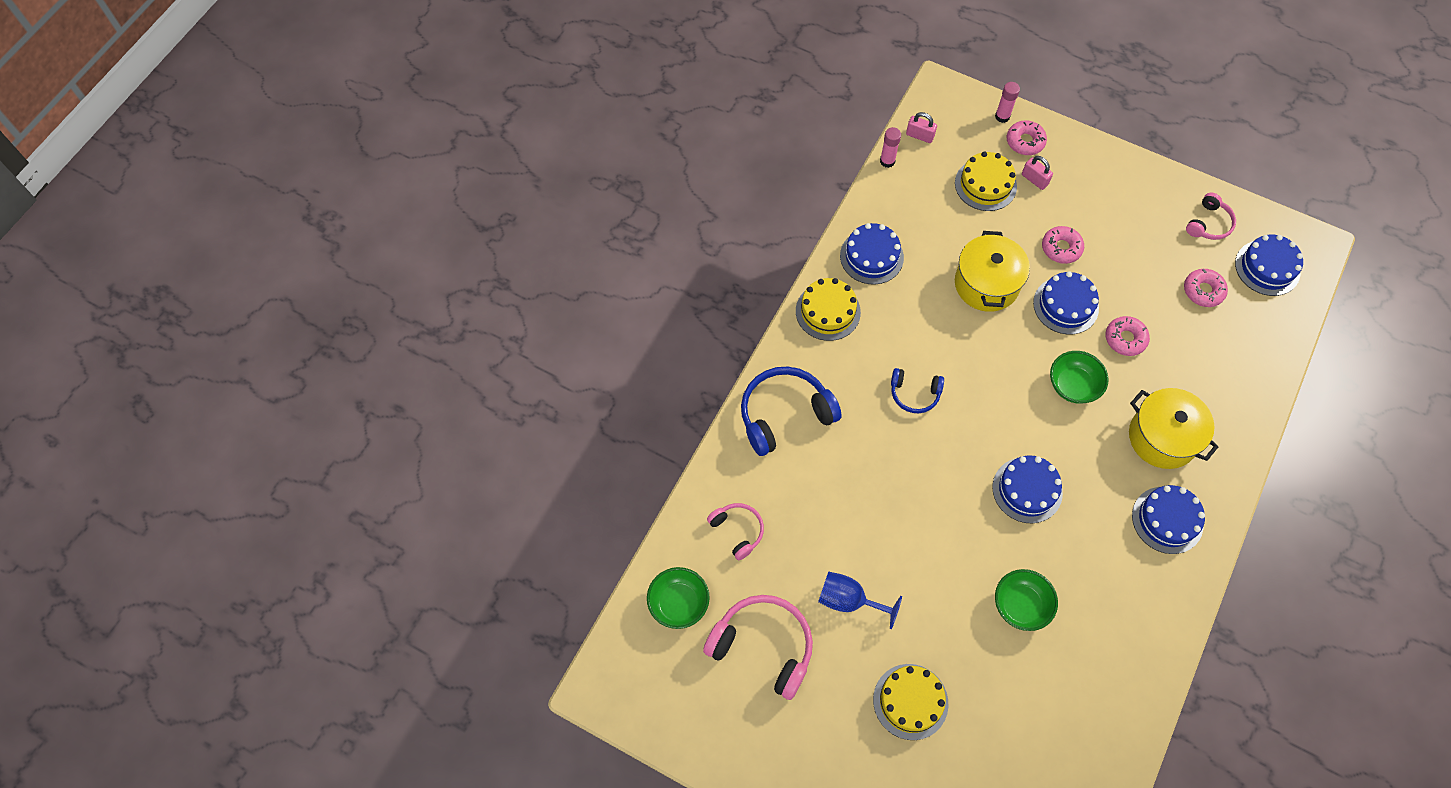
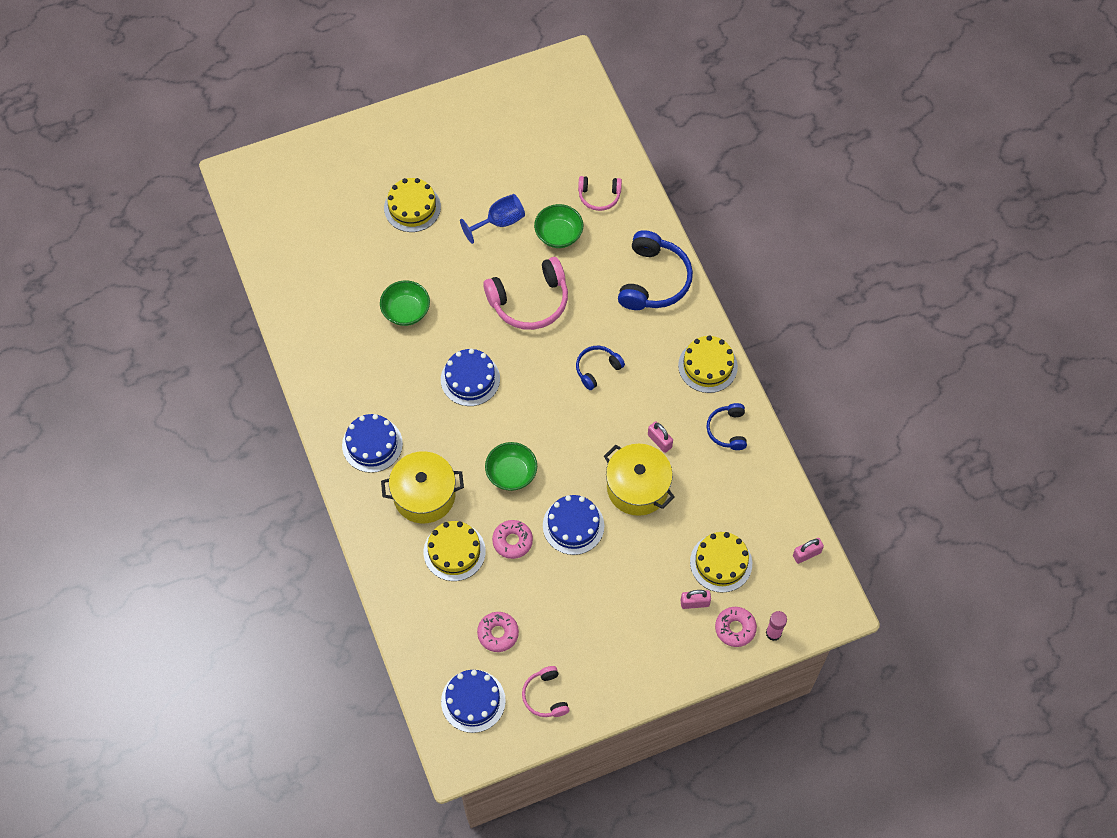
camera: 130 degrees right, 0 degrees up
(678, 603) = (583, 134): green bowl -> green bowl (558, 235)
(763, 647) = (516, 158): pink headphones -> pink headphones (530, 301)
(871, 256) = (727, 430): blue cake -> blue headphones
(887, 161) = (802, 510): pink glue stick -> none
(931, 297) = (659, 441): none -> pink padlock
(1061, 248) = (620, 566): pink donut -> none
(1180, 374) = (454, 551): none -> yellow cake

